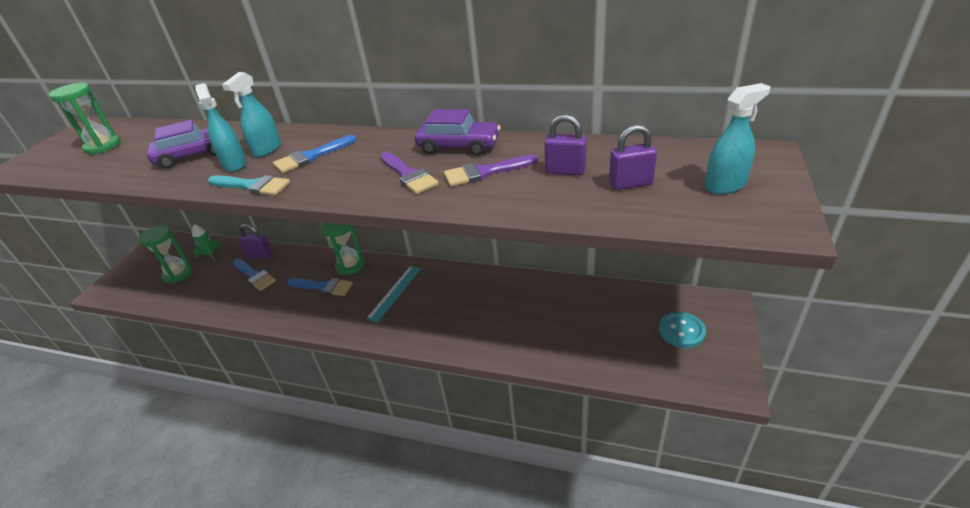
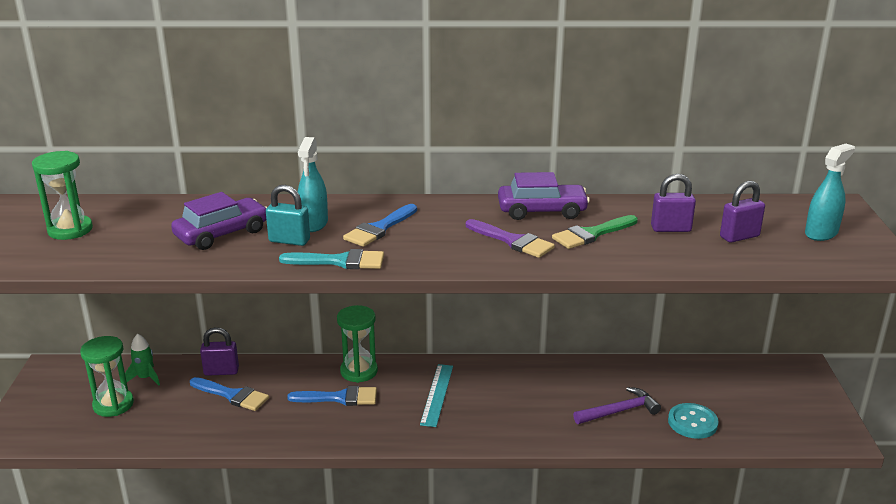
camera: 20 degrees left, 10 degrees down
(234, 164) = (289, 241): turquoise spray bottle -> turquoise padlock
(485, 172) = (591, 234): purple brush -> green brush
(532, 328) = (619, 411): none -> purple hammer
(681, 331) = (772, 396): turquoise button -> turquoise button (692, 422)

